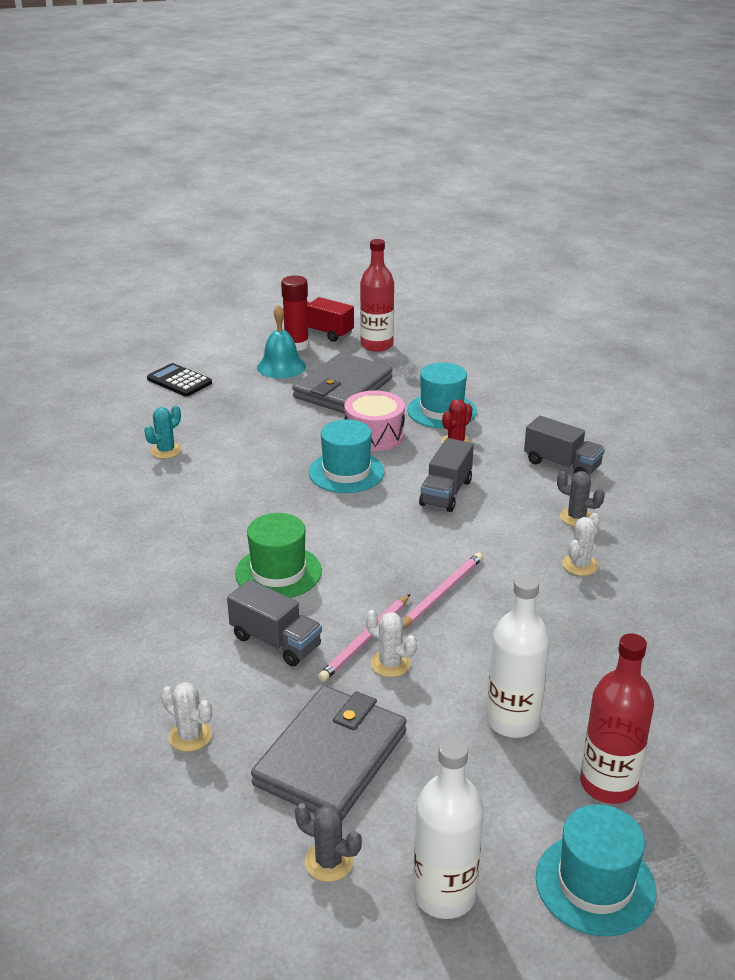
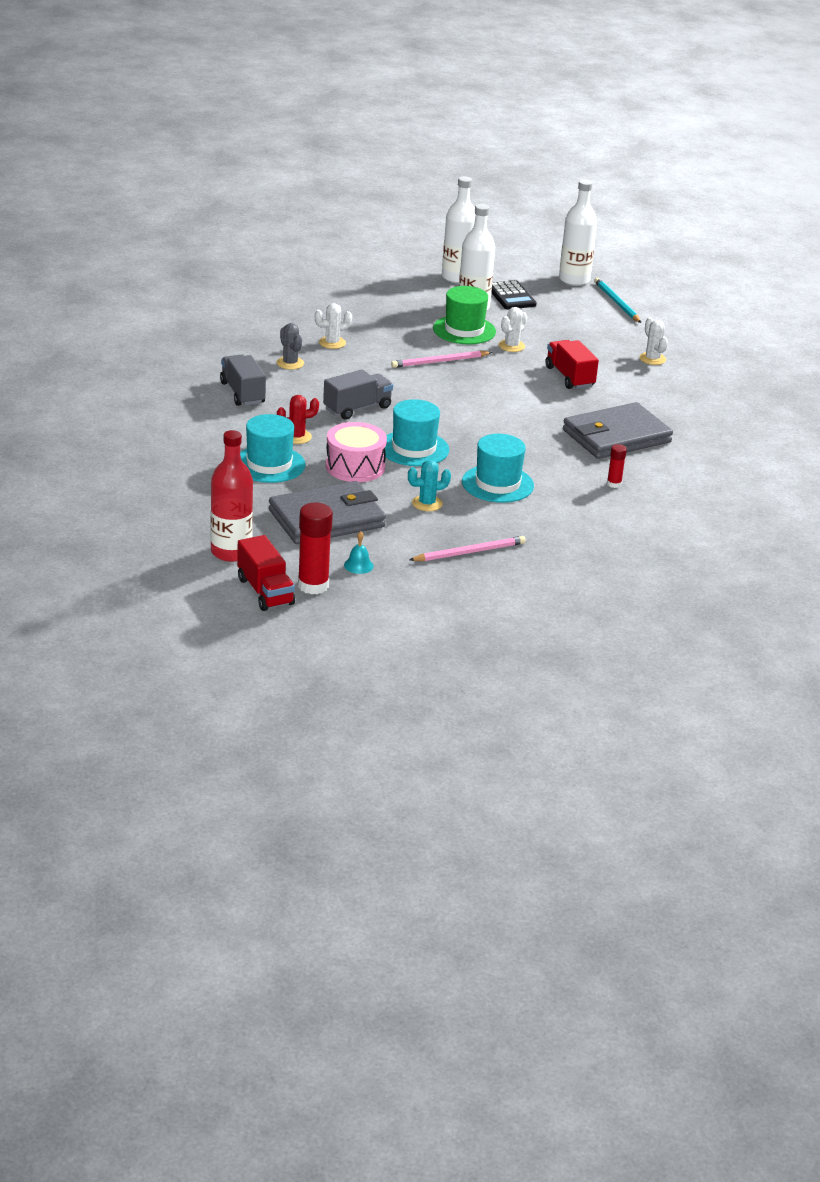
camera: 150 degrees left, 0 degrees up
(127, 511) = (614, 484): none -> red glue stick
(166, 450) = (547, 521): turquoise cactus -> turquoise cactus (427, 503)
(179, 381) = (478, 589): black calculator -> black calculator (511, 296)
(275, 641) = (569, 377): grey truck -> red truck
(278, 572) = (534, 408): green hat -> green hat (464, 330)
(281, 366) = (358, 565): turquoise bell -> turquoise bell, size x0.50
(329, 862) = (616, 302): grey cactus -> turquoise pencil
(331, 758) = (583, 328): grey wallet -> grey wallet (616, 436)
(365, 640) = (514, 359): pink pencil -> pink pencil (470, 552)
(390, 664) = (511, 346): white cactus -> white cactus turned 60 degrees clockwise
(595, 884) = (505, 261): turquoise hat -> turquoise hat (497, 484)
(608, 784) = (457, 277): red bottle -> white bottle

